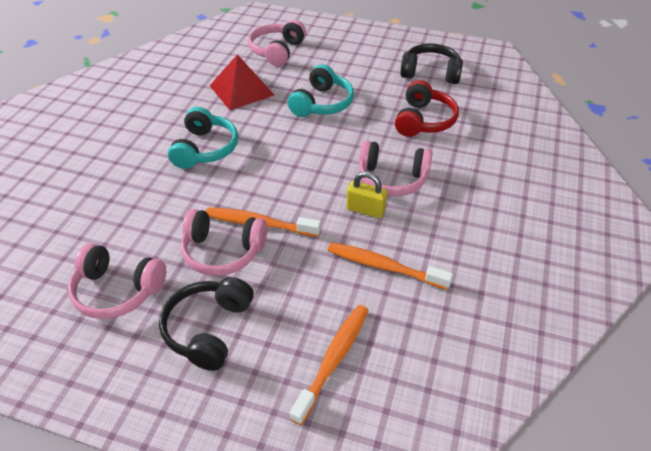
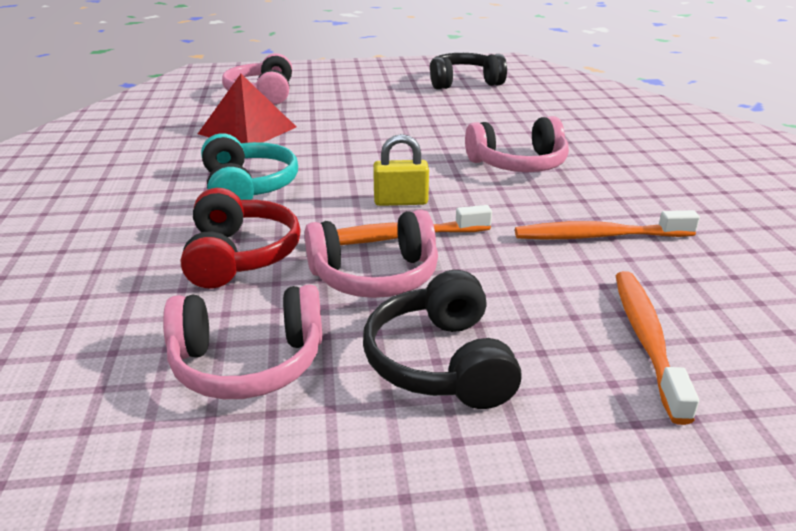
camera: 25 degrees left, 15 degrees down
(322, 103) = (365, 123): turquoise headphones -> none
(365, 210) = (518, 195): yellow padlock -> yellow padlock (401, 201)
(424, 120) = (498, 115): red headphones -> red headphones (240, 255)

